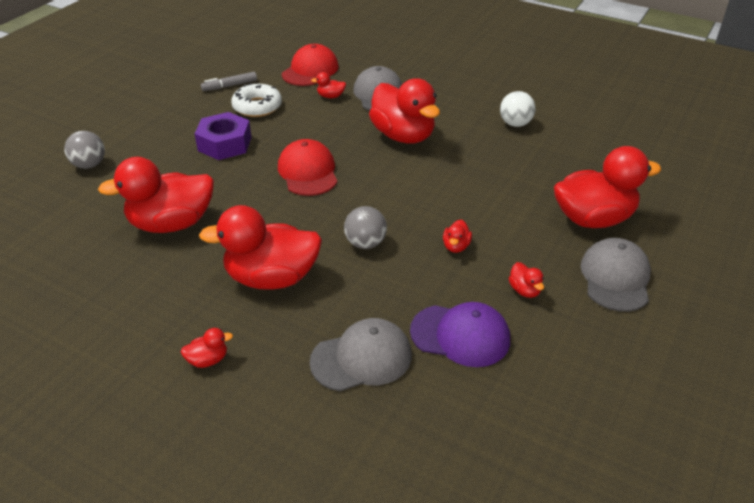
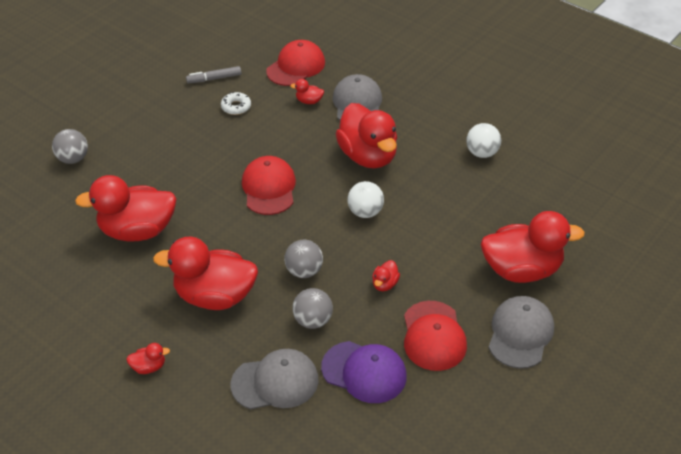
camera: 10 degrees right, 5 degrees up
(225, 144) = (198, 148): purple nut -> none
(257, 107) = (236, 107): white donut -> white donut, size x0.62
(388, 290) = (313, 320): none -> grey ball
(415, 183) = (365, 212): none -> white ball
(524, 290) = (433, 336): red duck -> red cap

